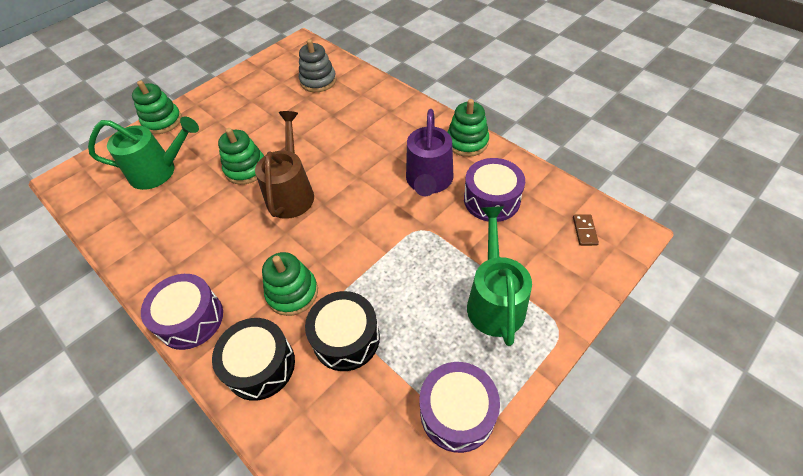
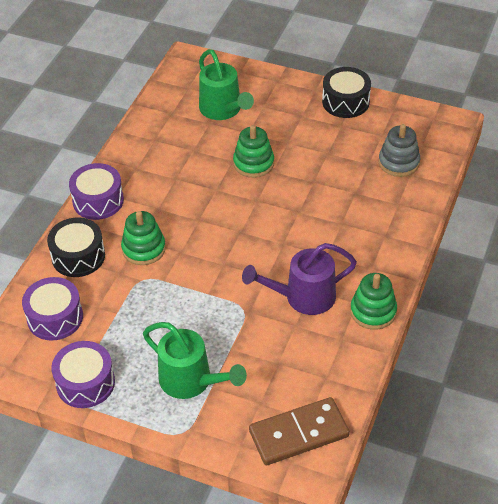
camera: 65 degrees right, 5 degrees down
(162, 121) = (281, 81): green stacking toy -> none
(291, 192) = (242, 205): brown watering can -> none
(346, 338) = (118, 297): black drum -> black drum (345, 102)
(491, 199) = (304, 351): purple drum -> purple drum (55, 317)
(494, 299) = (192, 381): green watering can -> green watering can turned 60 degrees clockwise
(584, 231) = (298, 433): brown domino -> brown domino, size x2.46

